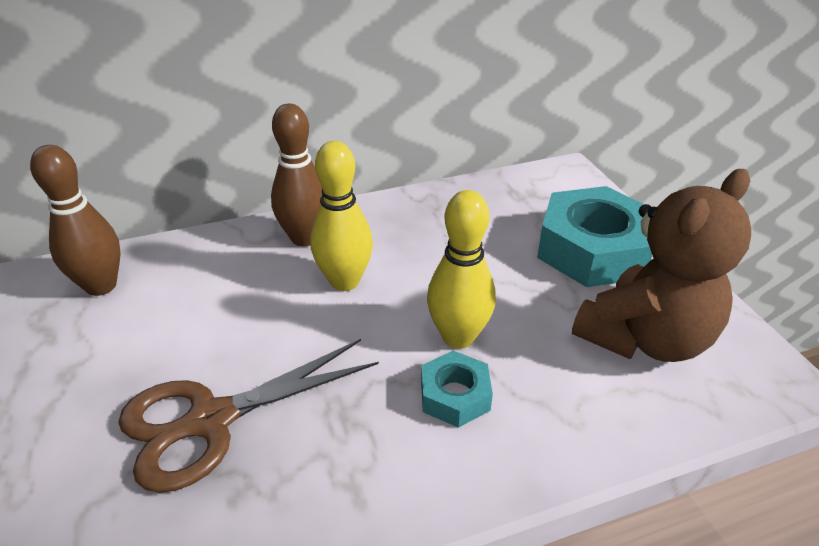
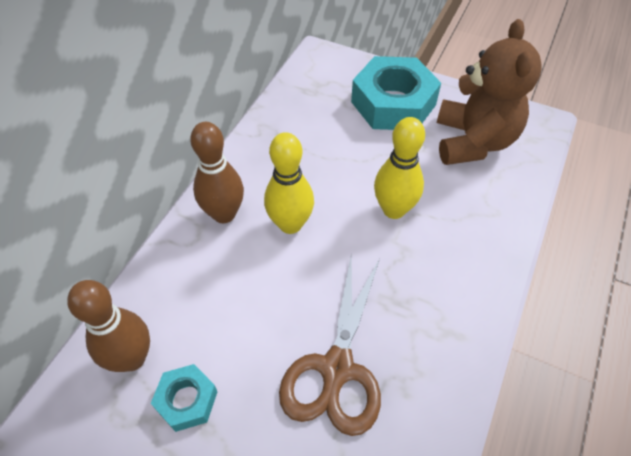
camera: 45 degrees left, 15 degrees up
(455, 396) = (433, 244): turquoise nut -> turquoise nut (187, 400)

